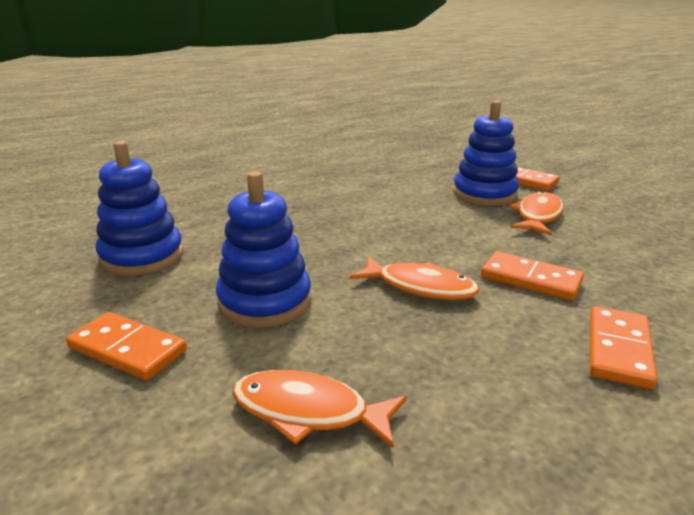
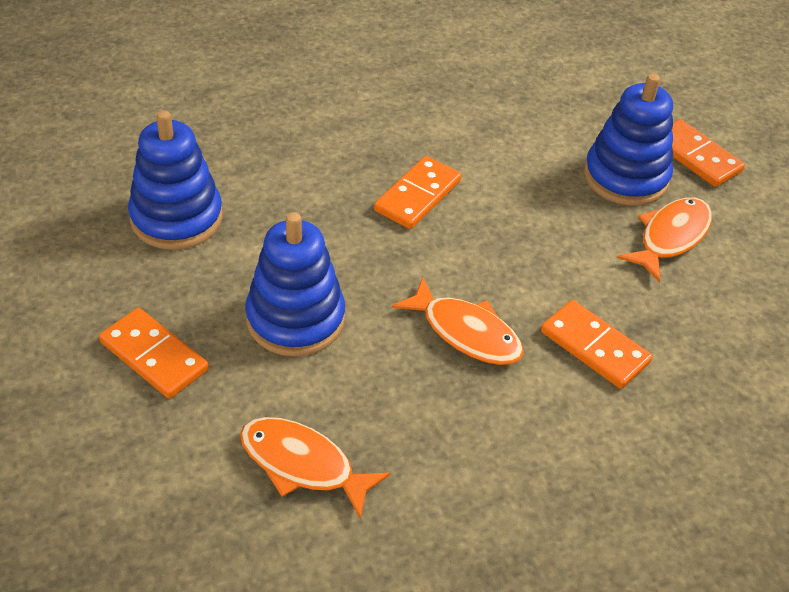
camera: 10 degrees right, 20 degrees up
(618, 349) = (625, 463): orange domino -> orange domino (417, 196)

